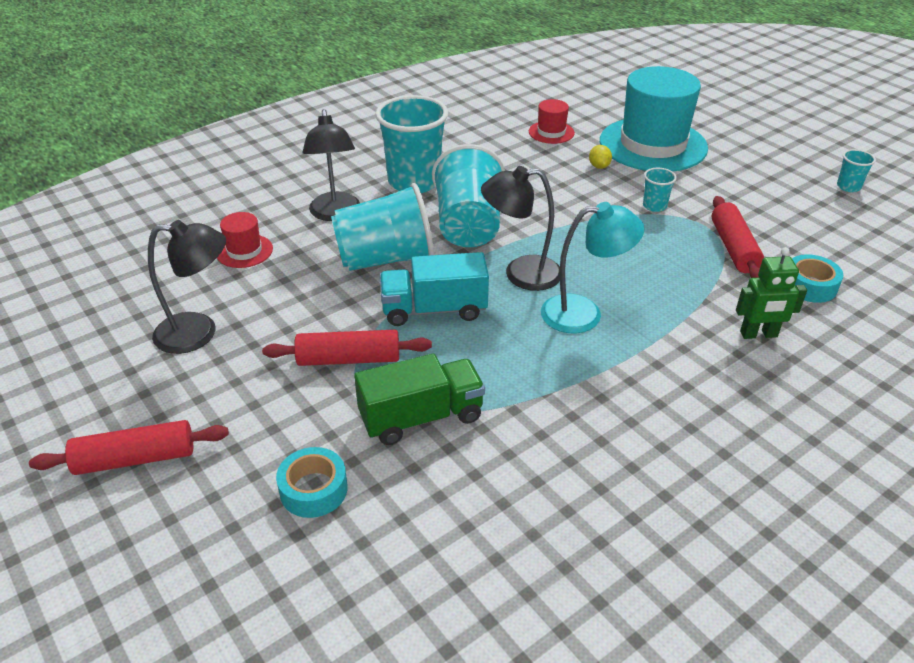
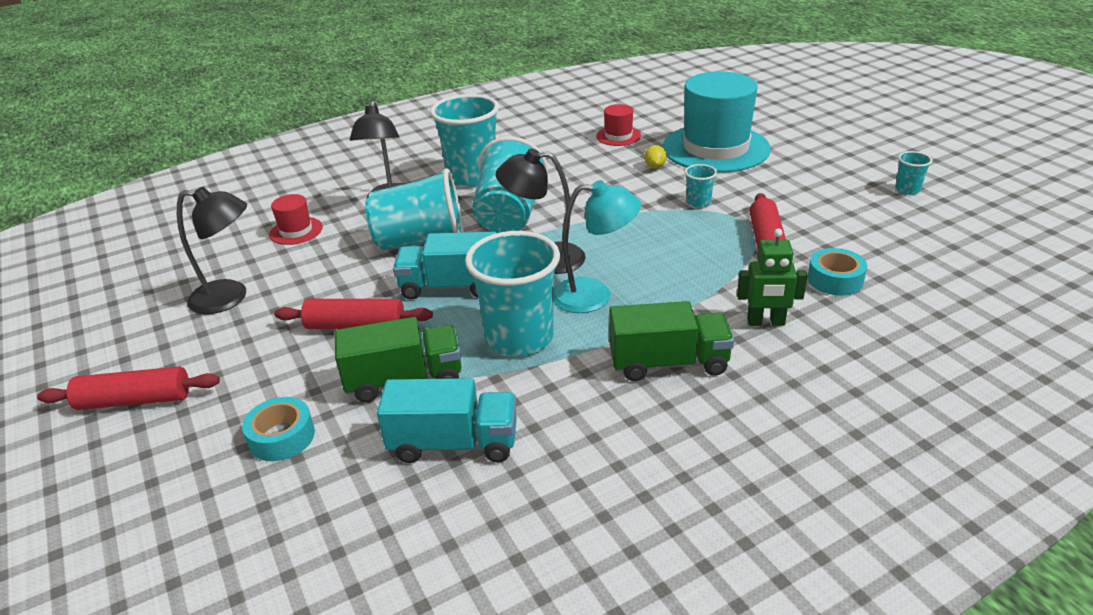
camera: 10 degrees right, 5 degrees down
(496, 484) = (454, 443): none -> turquoise truck
(524, 363) = (519, 338): none -> turquoise cup
(679, 383) = (668, 363): none -> green truck

